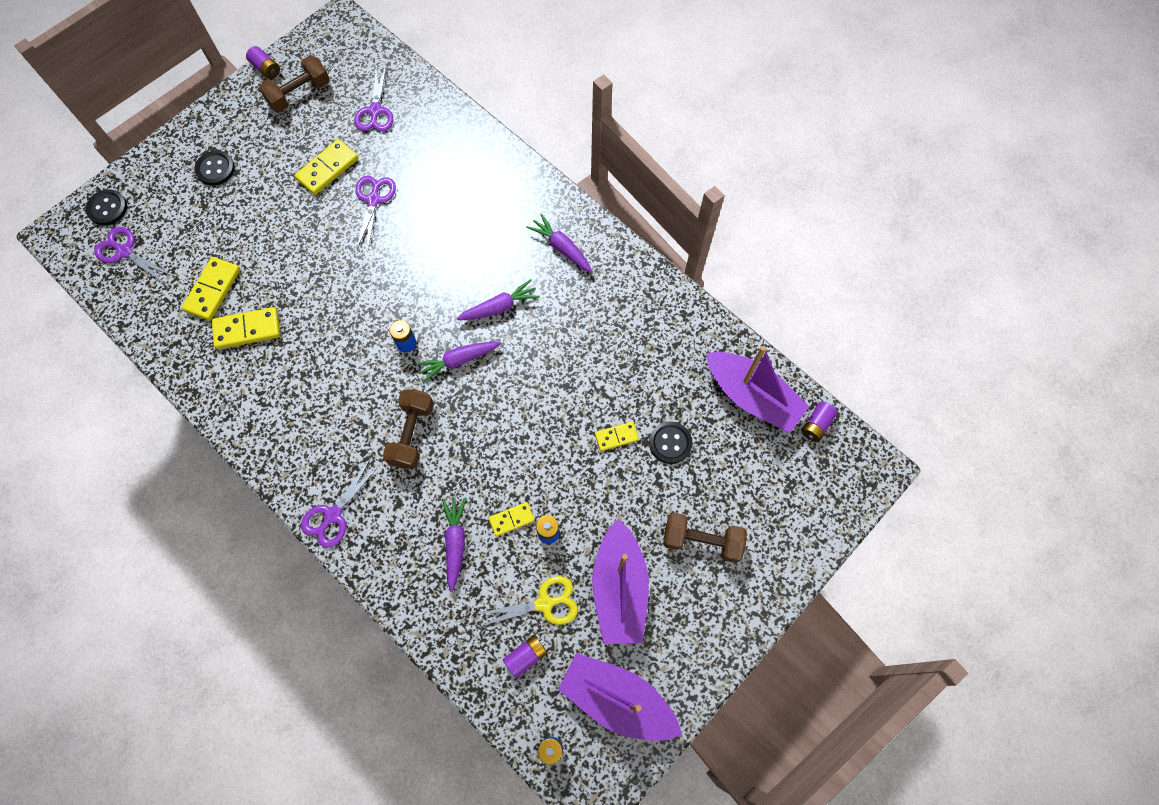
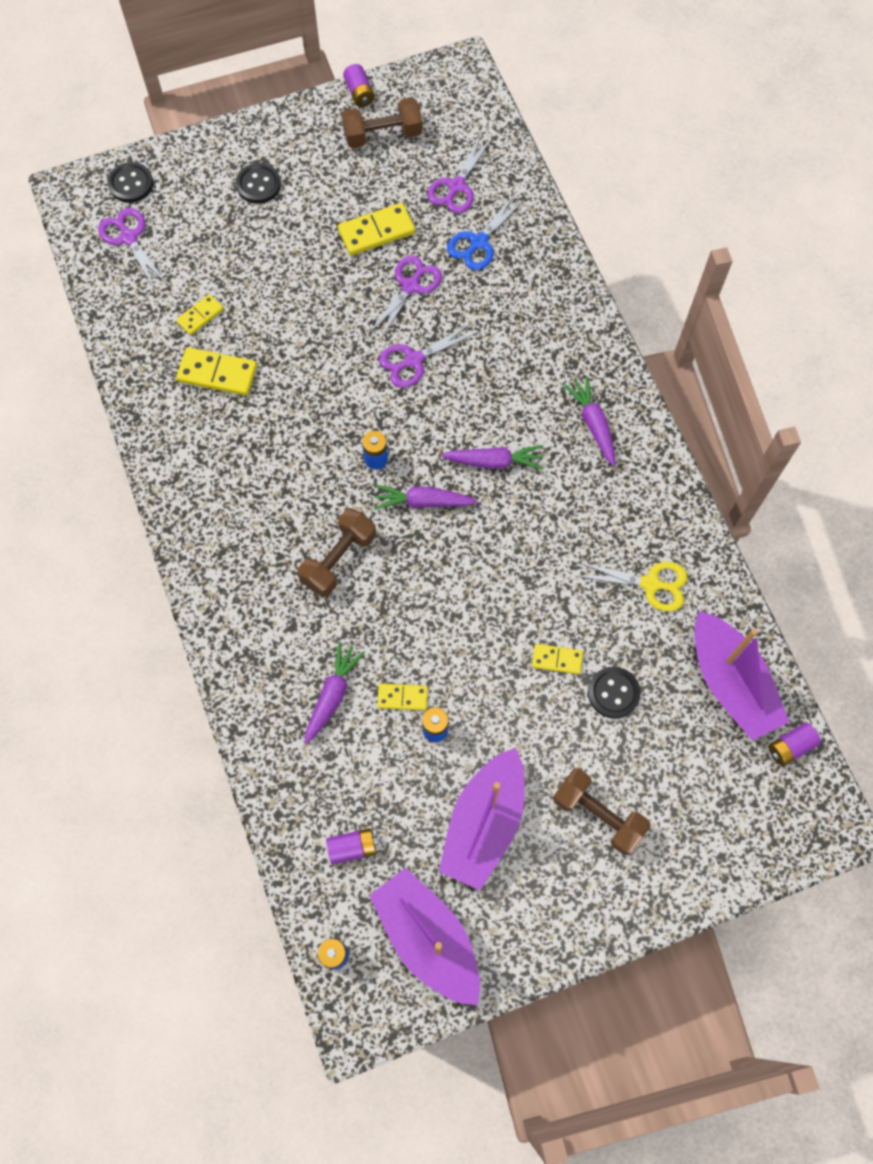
camera: 25 degrees right, 0 degrees up
(212, 290) = (200, 316): yellow domino -> yellow domino, size x0.61
(333, 515) = (220, 608): purple scissors -> purple scissors (414, 360)
(411, 146) = (478, 242): none -> blue scissors
(544, 604) = (397, 802): yellow scissors -> yellow scissors (651, 584)

